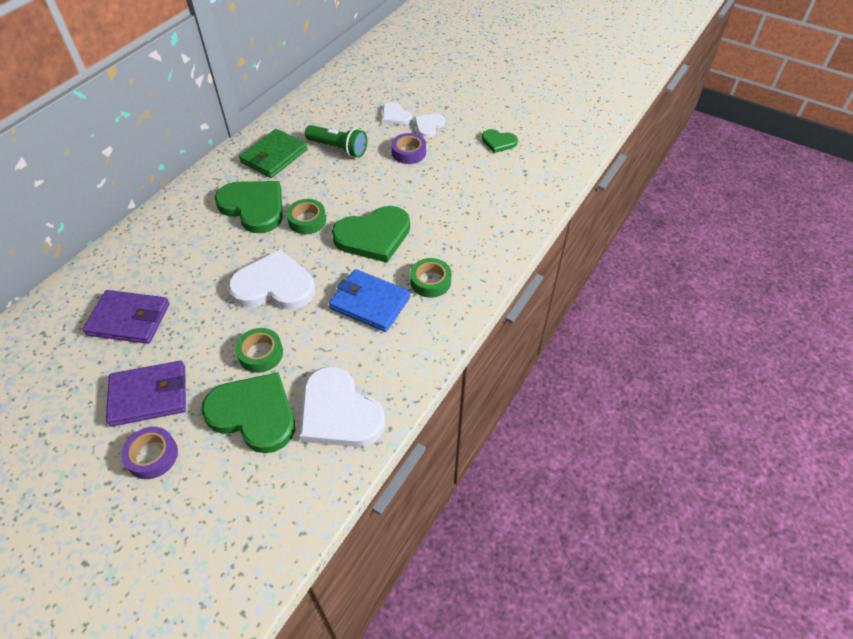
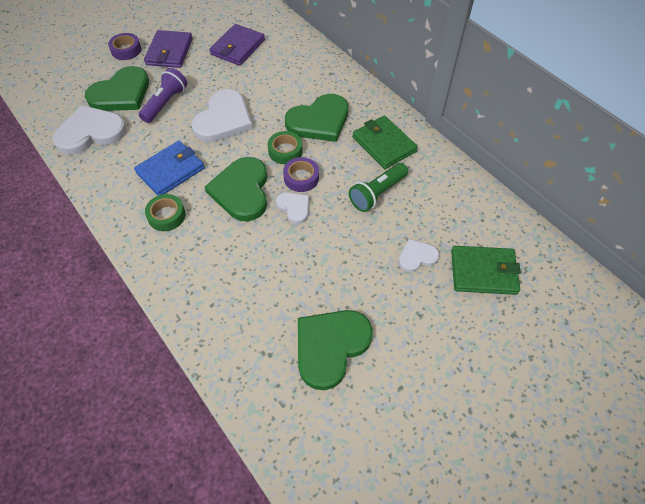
camera: 110 degrees right, 5 degrees up
(260, 354) = (165, 103): green tape -> purple flashlight
(393, 84) = (483, 272): none -> green wallet
(408, 152) = (347, 250): purple tape -> purple tape (301, 178)
(429, 126) = (387, 283): white heart -> white heart (294, 207)
(498, 142) = (330, 347): green heart -> green heart, size x1.92

